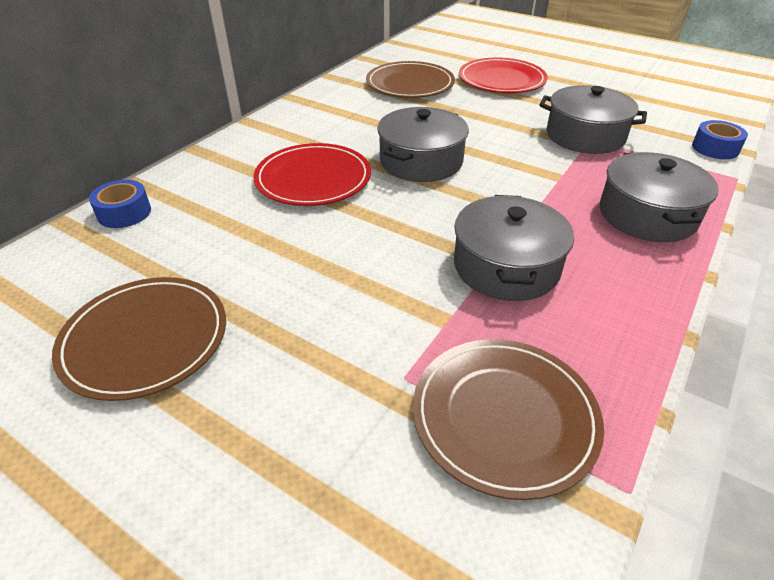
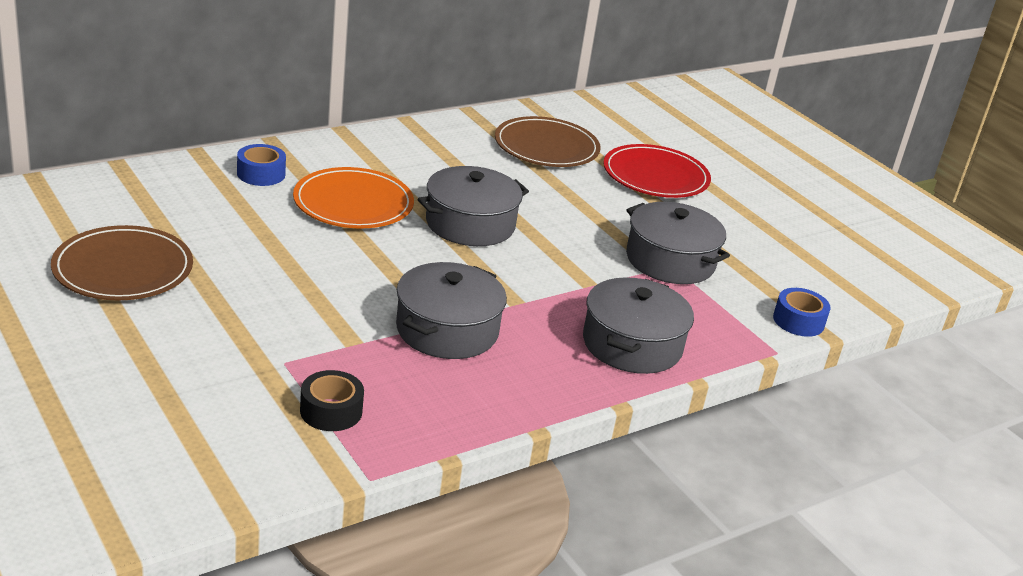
camera: 20 degrees right, 10 degrees down
(124, 213) = (171, 174): blue tape -> blue tape (261, 174)
(313, 179) = (353, 203): red plate -> orange plate
(504, 417) = (331, 411): brown plate -> black tape

